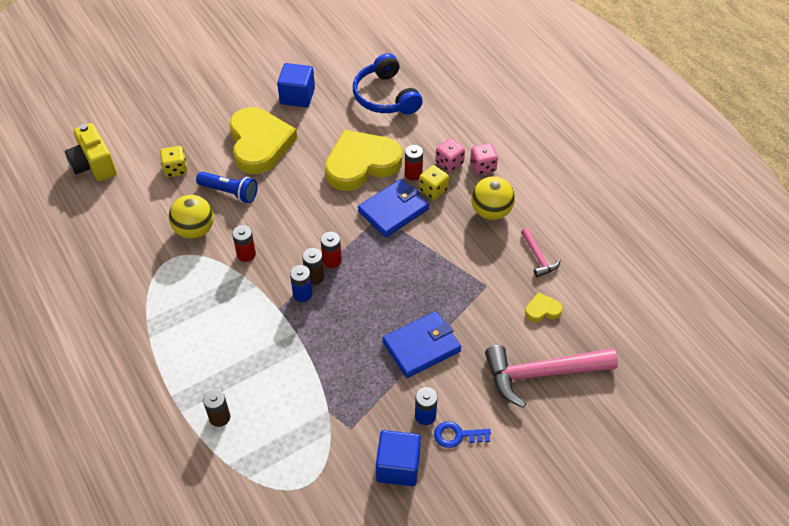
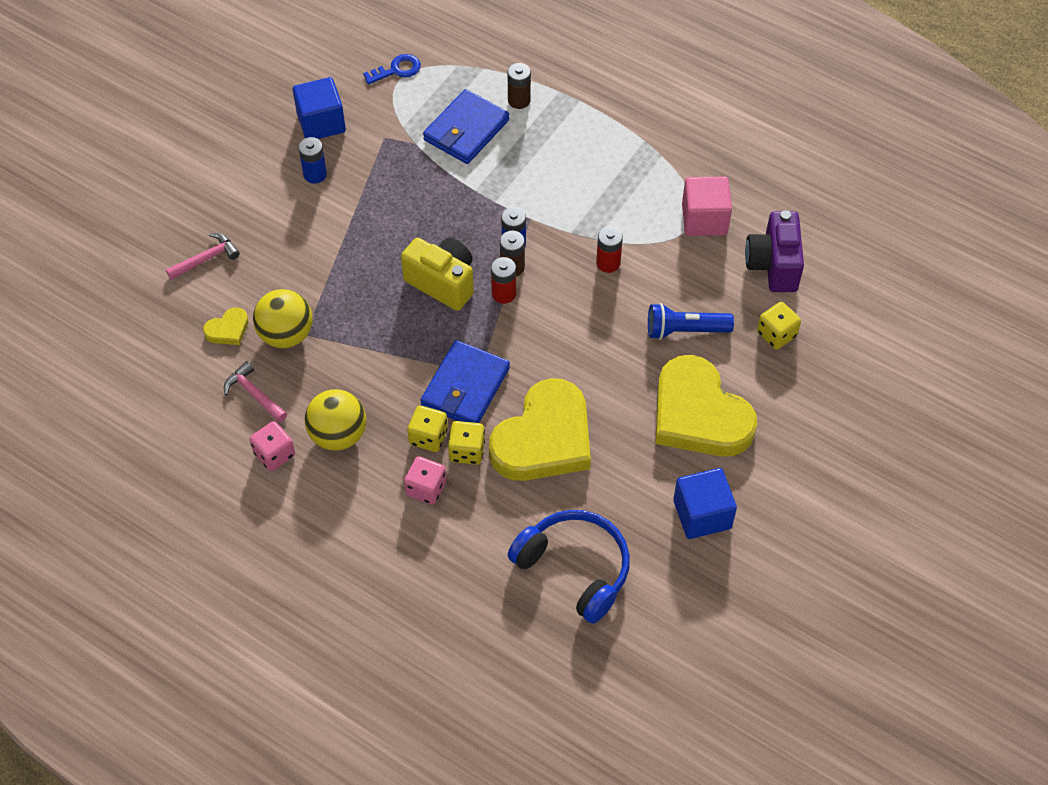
camera: 155 degrees right, 5 degrees up
(94, 165) = (879, 299): yellow camera -> yellow camera (442, 282)
(139, 210) = (773, 265): none -> purple camera
(157, 259) = (704, 219): none -> pink cube
(194, 230) = (689, 267): yellow ball -> yellow ball (286, 334)
(413, 174) = (467, 451): red battery -> yellow dice
(421, 346) = (350, 238): blue wallet -> blue wallet (466, 130)
(457, 435) = (274, 169): blue key -> blue key (397, 70)
(483, 166) = (377, 501): pink dice -> pink dice (274, 454)
(542, 374) = (206, 259): pink hammer -> pink hammer, size x0.48

